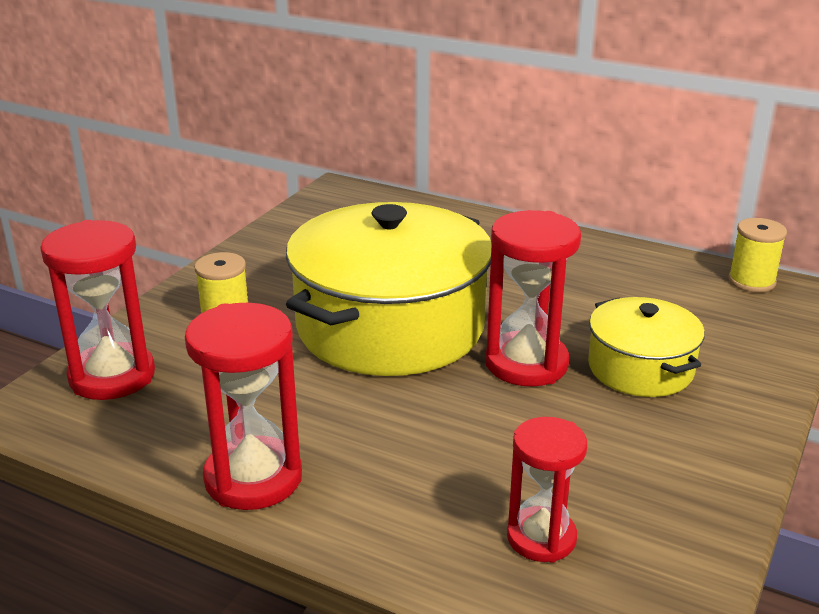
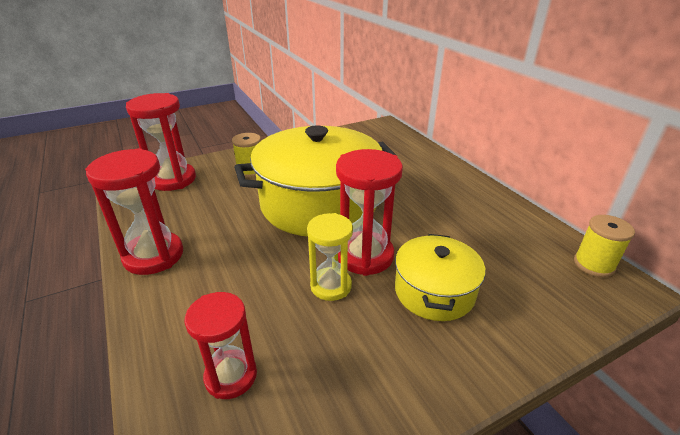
camera: 35 degrees right, 5 degrees up
(530, 410) = (331, 286): none -> yellow hourglass

